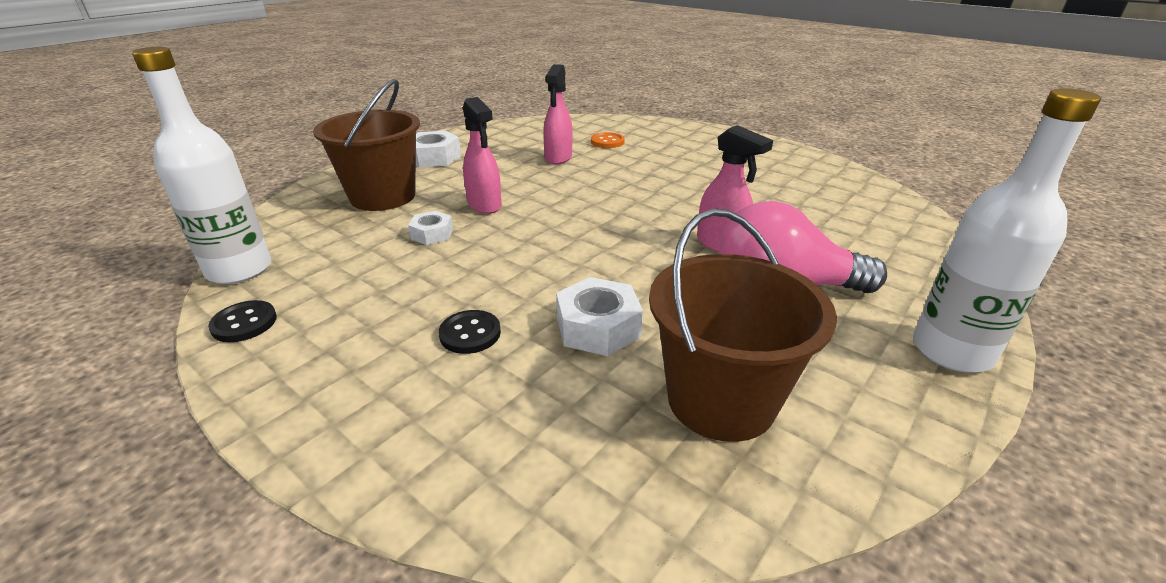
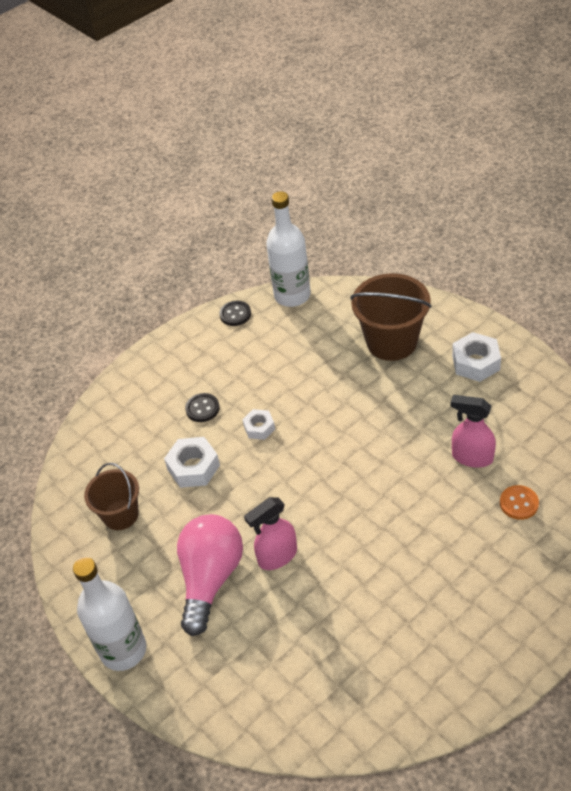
camera: 105 degrees right, 15 degrees up
(432, 234) = (323, 379): white nut -> white nut (259, 428)
(485, 205) = (368, 405): pink spray bottle -> none
(721, 400) = (120, 515): brown bucket -> brown bucket, size x0.64

